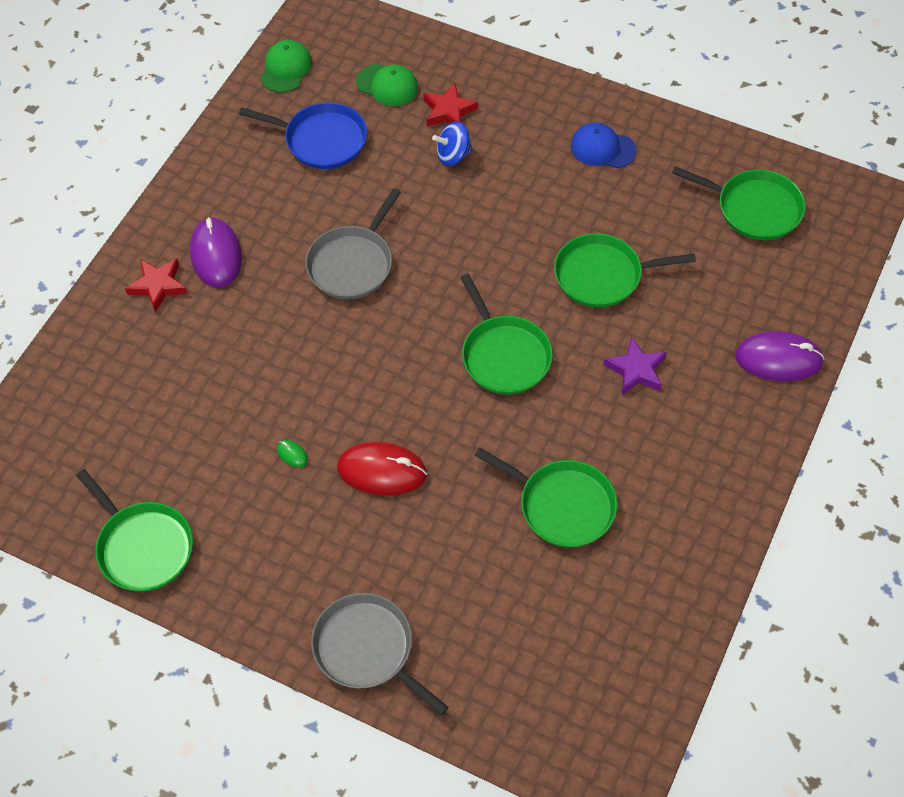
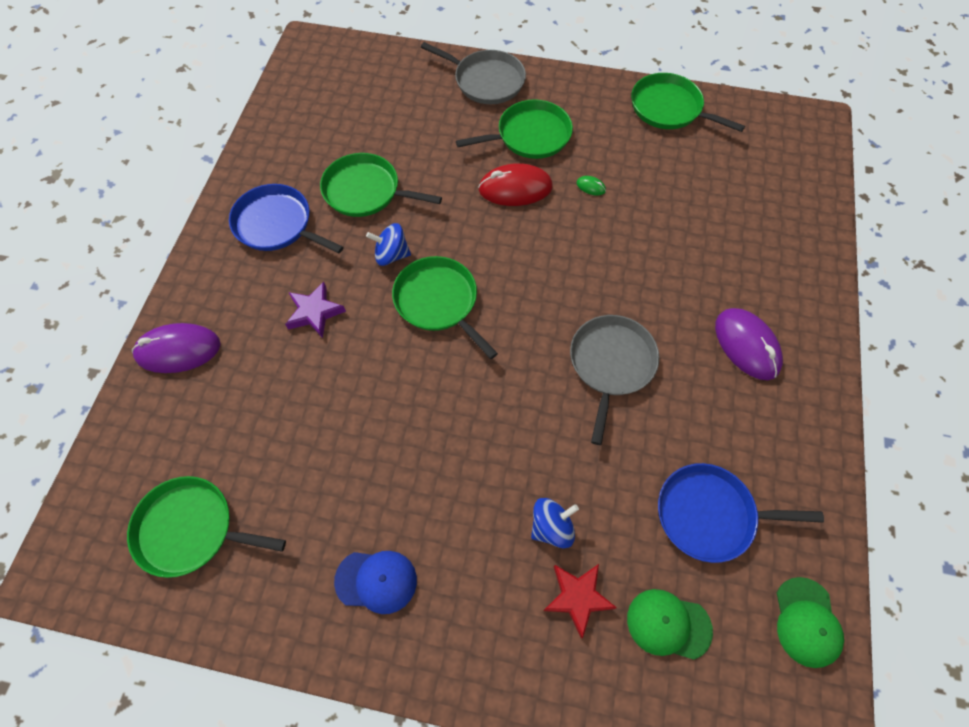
camera: 165 degrees right, 5 degrees up
(158, 286) = (781, 302): red star -> none
(545, 417) = (391, 255): none -> blue spinning top
(603, 275) = (356, 405): green pan -> green pan (530, 135)
(673, 482) = (277, 224): none -> blue pan

